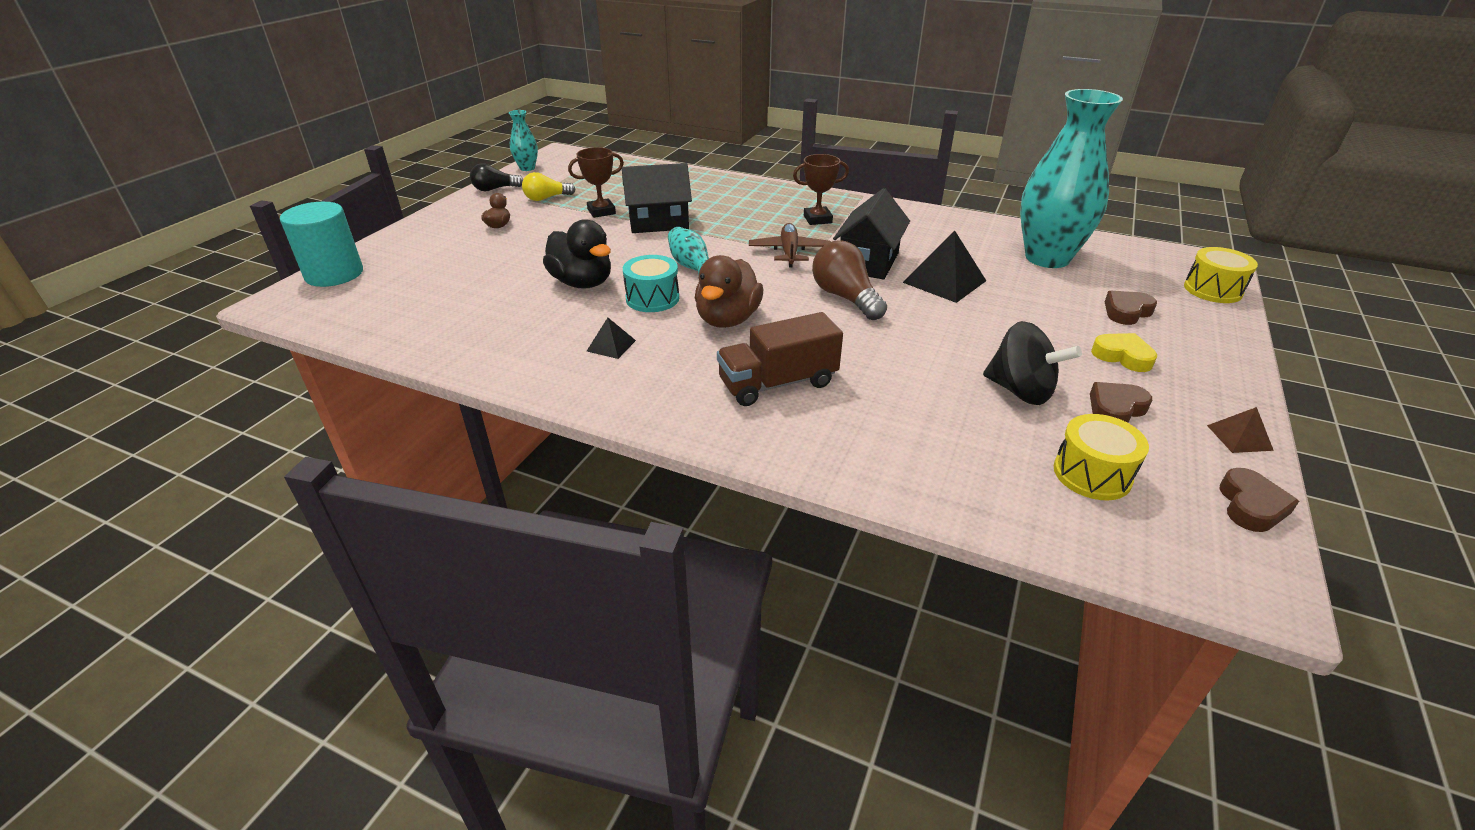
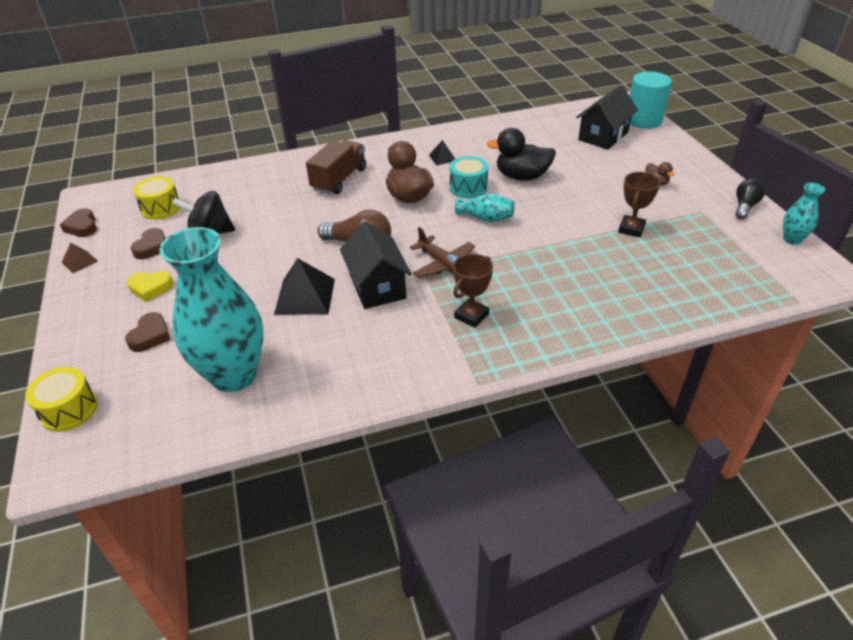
camera: 140 degrees right, 5 degrees up
(546, 198) = (693, 219): yellow light bulb -> none
(658, 222) = (575, 241): black house -> black house (603, 136)

